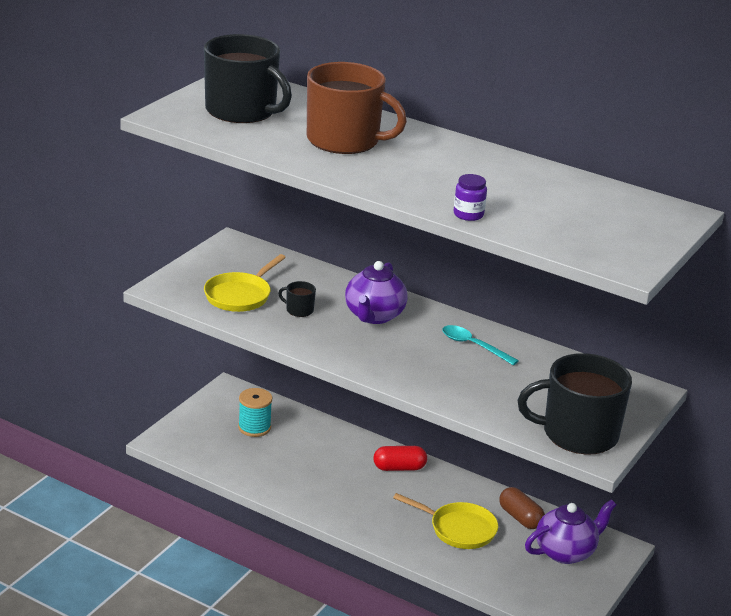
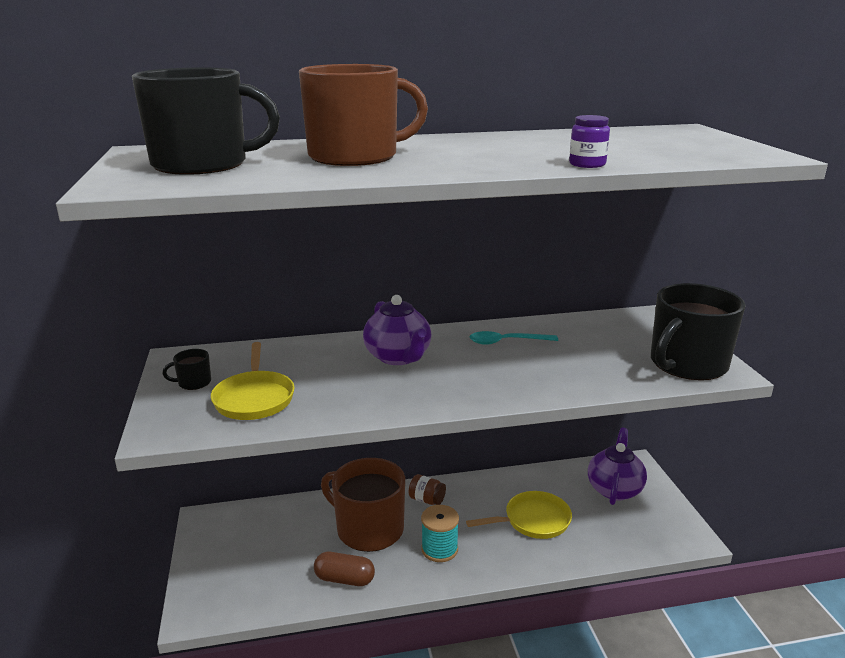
camera: 40 degrees left, 5 degrees down
(254, 427) = (269, 540): turquoise spool -> turquoise spool (439, 549)
(299, 310) = (330, 383): black mug -> black mug (194, 382)
(329, 460) = (368, 529): none -> brown mug
(399, 468) = (427, 500): red capsule -> brown jar
(520, 518) = (554, 483): brown capsule -> brown capsule (344, 579)

